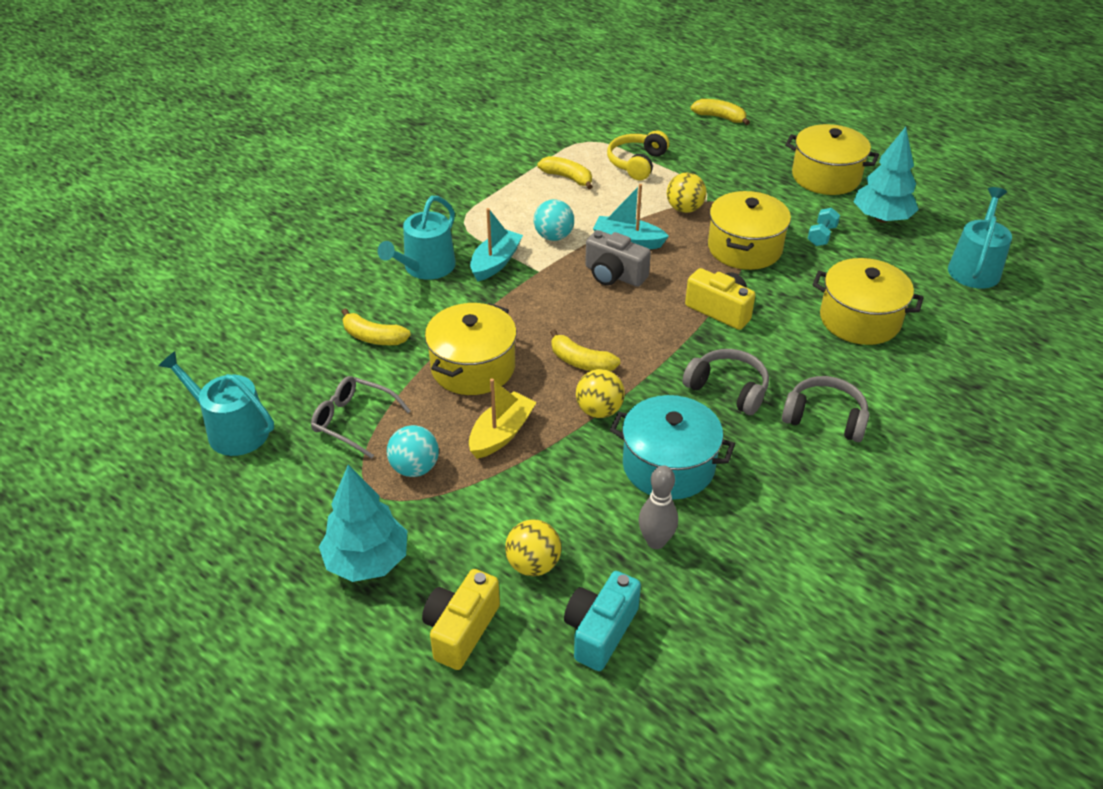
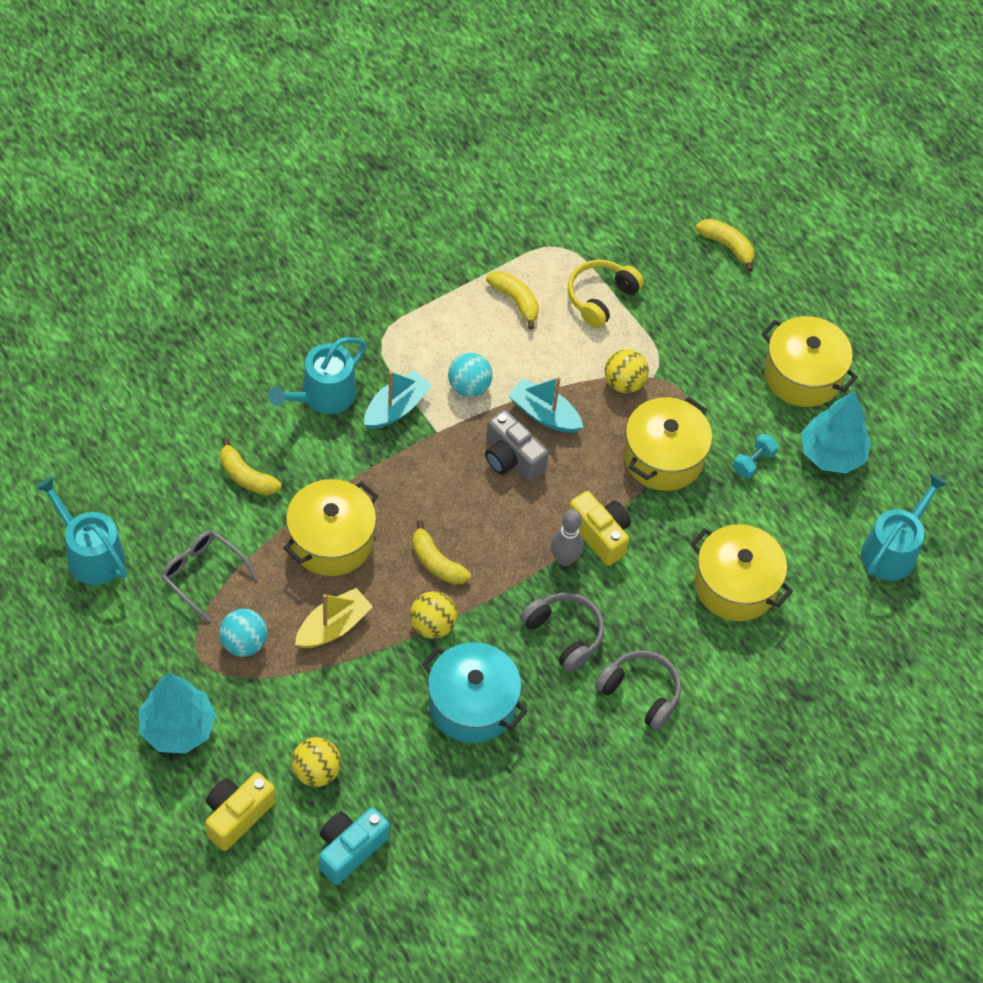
camera: 10 degrees right, 15 degrees up
(656, 541) = (429, 779): grey bowling pin -> grey bowling pin (564, 559)

